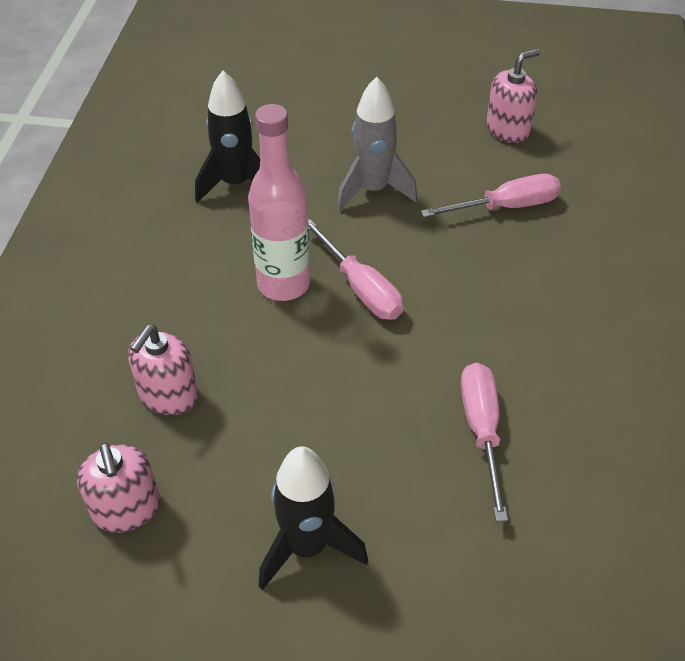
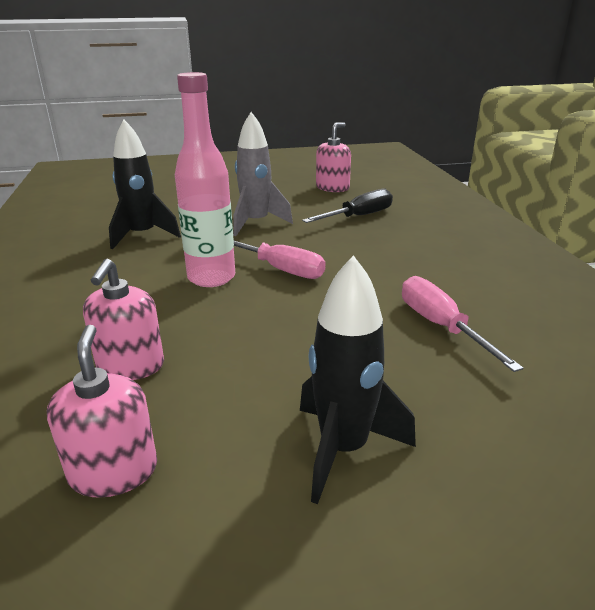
camera: 20 degrees left, 20 degrees down
(126, 509) = (113, 471): pink soap dispenser -> pink soap dispenser turned 150 degrees counterclockwise
(505, 207) = (358, 216): pink screwdriver -> black screwdriver

